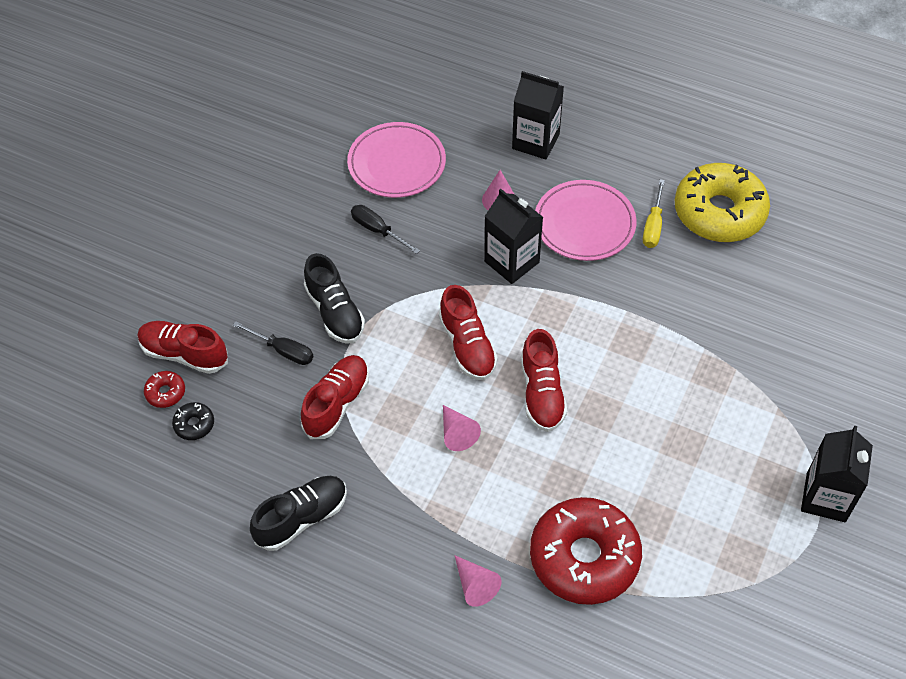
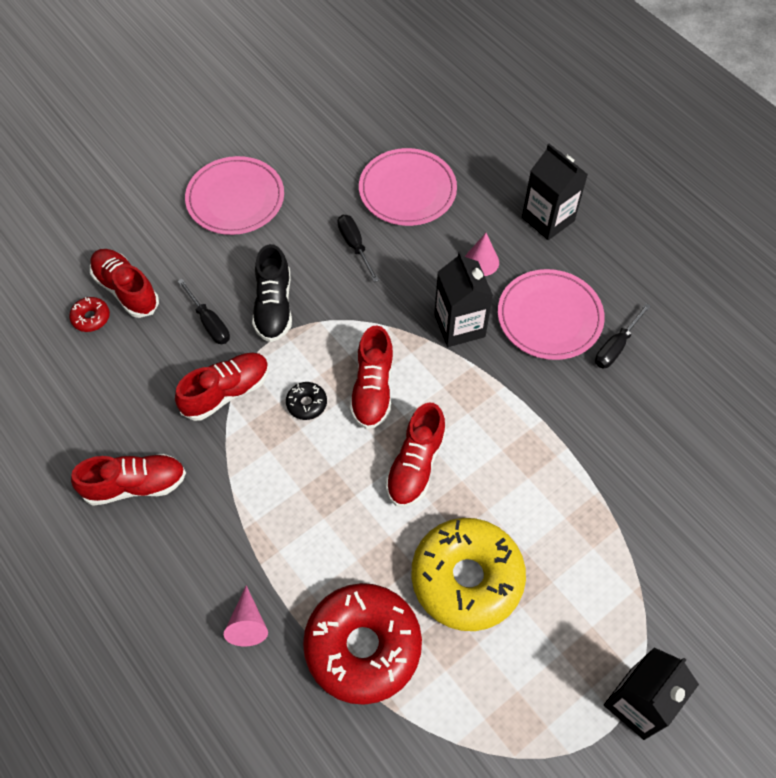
camera: 25 degrees right, 5 degrees up
(194, 424) = (97, 357): black donut -> black donut (306, 404)
(239, 232) = (235, 199): none -> pink plate
(302, 518) = (135, 485): black shoe -> red shoe
(457, 433) = (315, 468): pink cone -> none
(653, 226) = (616, 347): yellow screwdriver -> black screwdriver
(719, 212) = (690, 360): yellow donut -> yellow donut (466, 578)

